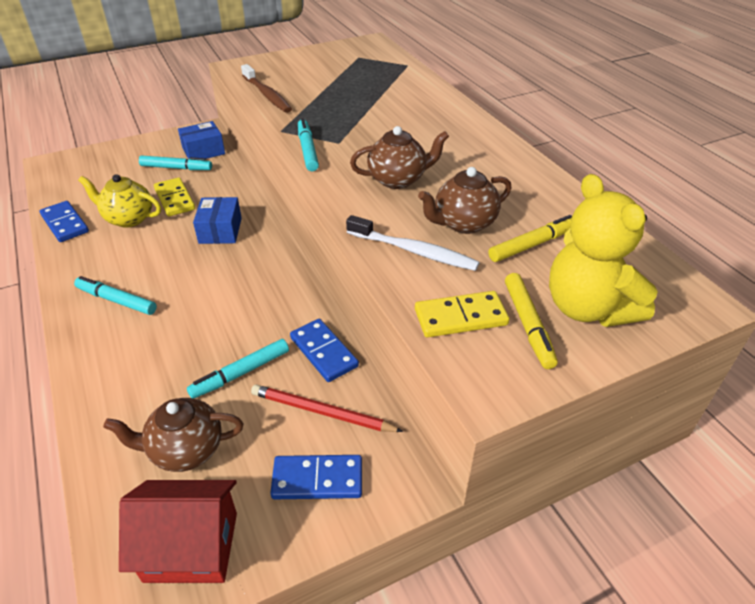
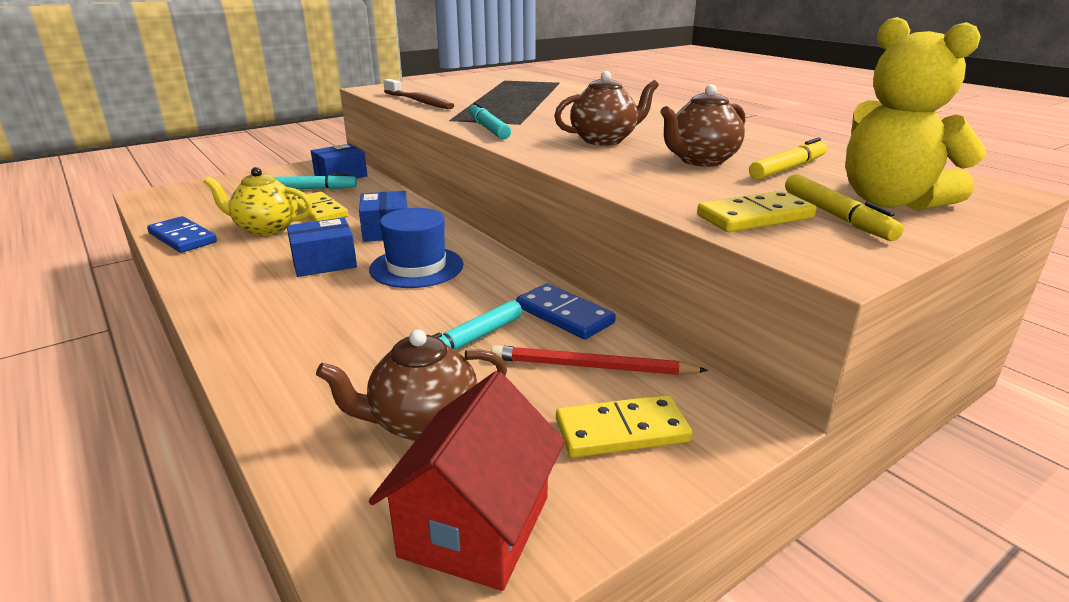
camera: 10 degrees left, 15 degrees down
(117, 301) = (273, 295): turquoise marker -> none
(162, 266) = (324, 262): none -> blue box
(191, 546) = (475, 526): red house -> red house turned 60 degrees counterclockwise
(230, 280) = (416, 267): none -> blue hat
(317, 479) = (622, 431): blue domino -> yellow domino
(414, 251) = (661, 179): white toothbrush -> none

